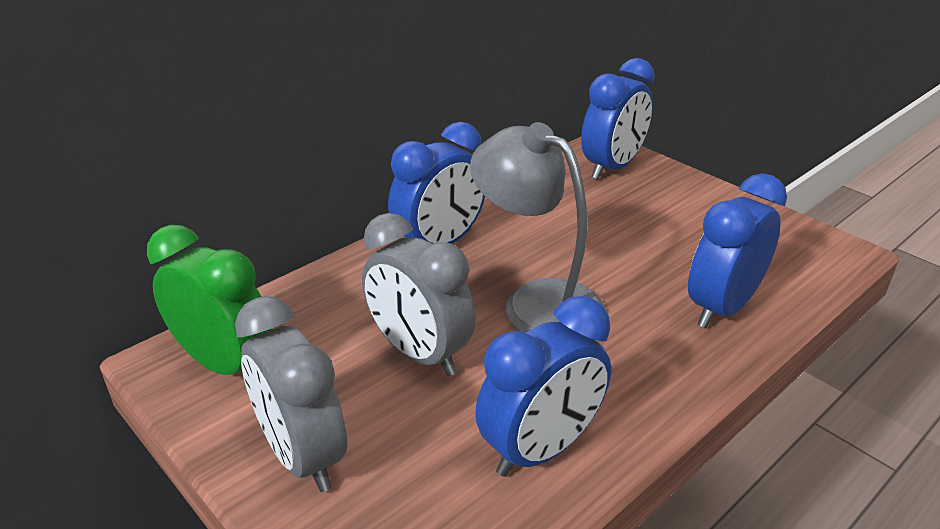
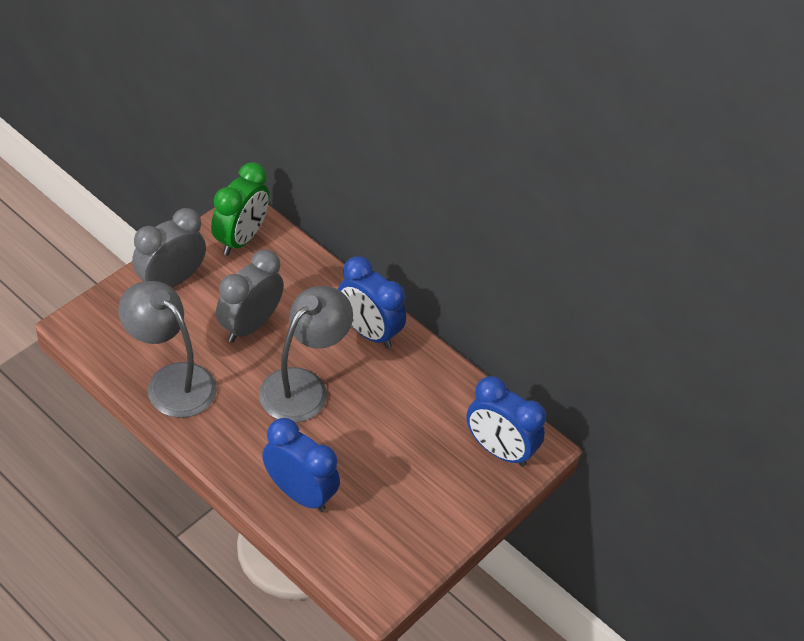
camera: 80 degrees right, 15 degrees up
(540, 449) = (171, 381): blue clock -> grey lamp

